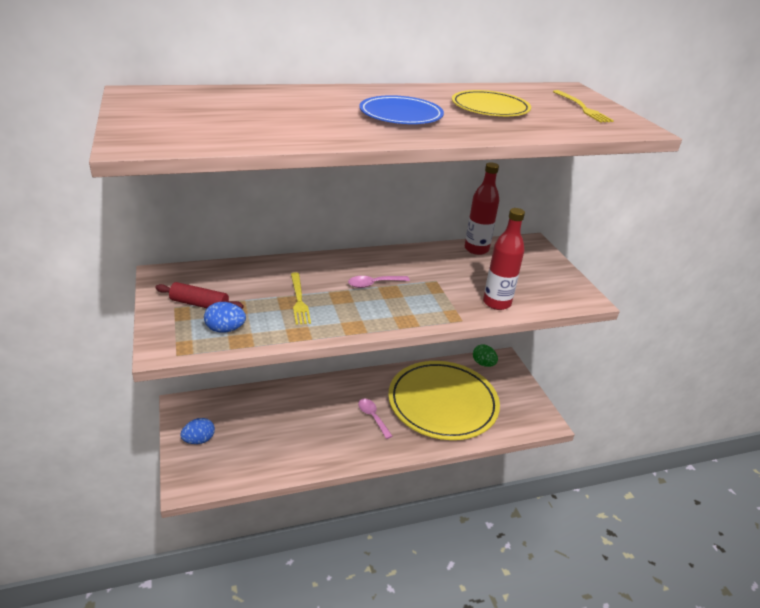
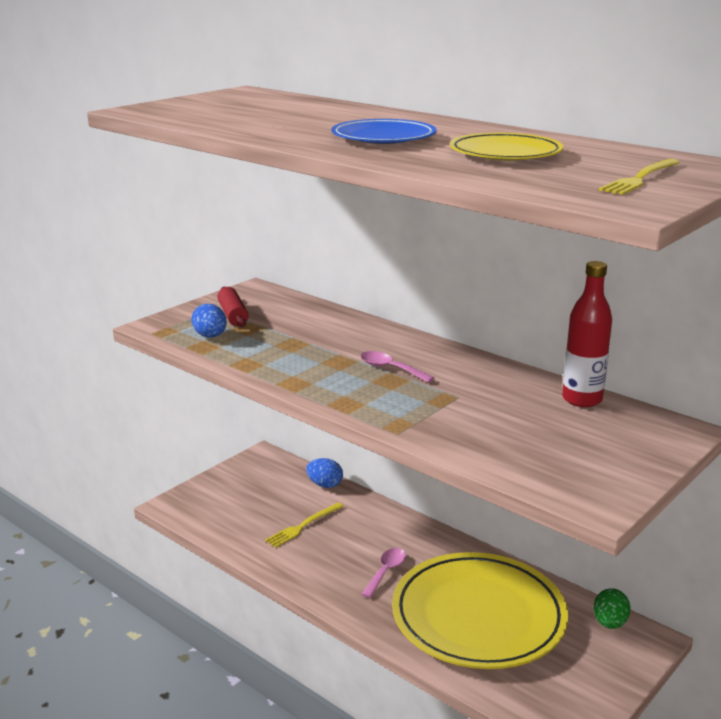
camera: 60 degrees right, 10 degrees down
(199, 440) = (231, 485): blue egg -> blue egg (325, 485)
(299, 300) = (302, 347): yellow fork -> yellow fork (303, 526)
(496, 303) = (472, 444): red bottle -> none

